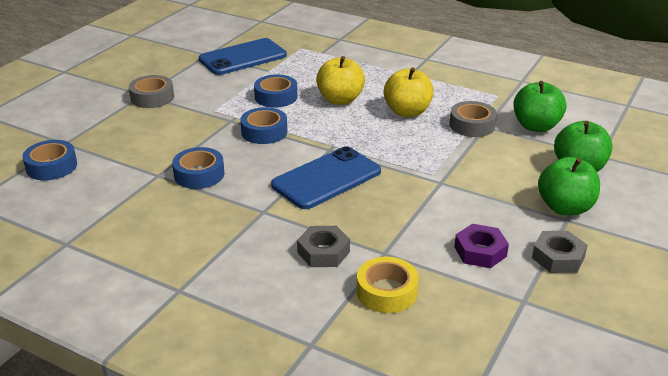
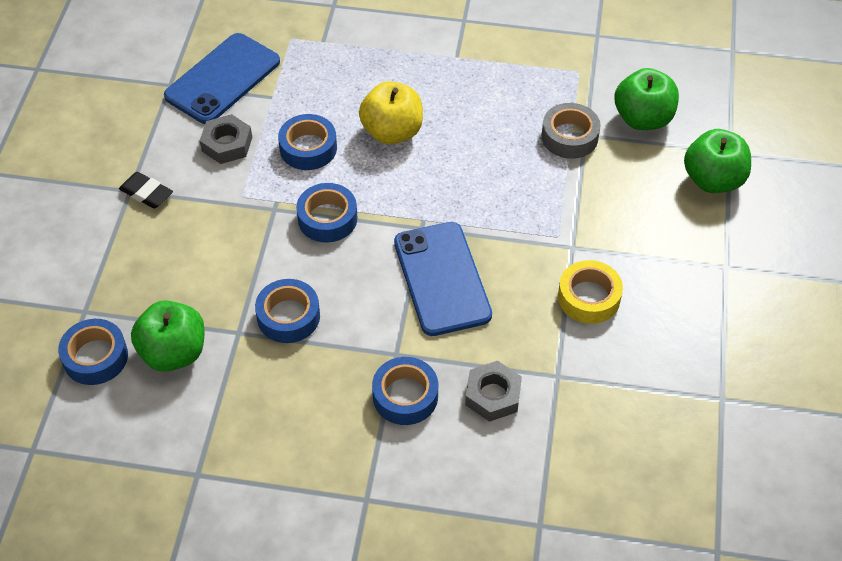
camera: 20 degrees left, 20 degrees up
(152, 97) = (146, 193): grey tape -> black eraser
(253, 236) = (405, 396): none -> blue tape
(326, 178) = (442, 279): blue phone -> blue phone turned 45 degrees counterclockwise
(386, 292) = (583, 430): yellow tape -> yellow tape (589, 297)
(407, 112) = (484, 133): yellow apple -> none
(480, 251) = (655, 343): purple nut -> none
(558, 257) = (735, 327): grey nut -> grey nut (227, 144)
(565, 207) = (718, 248): green apple -> green apple (173, 353)

